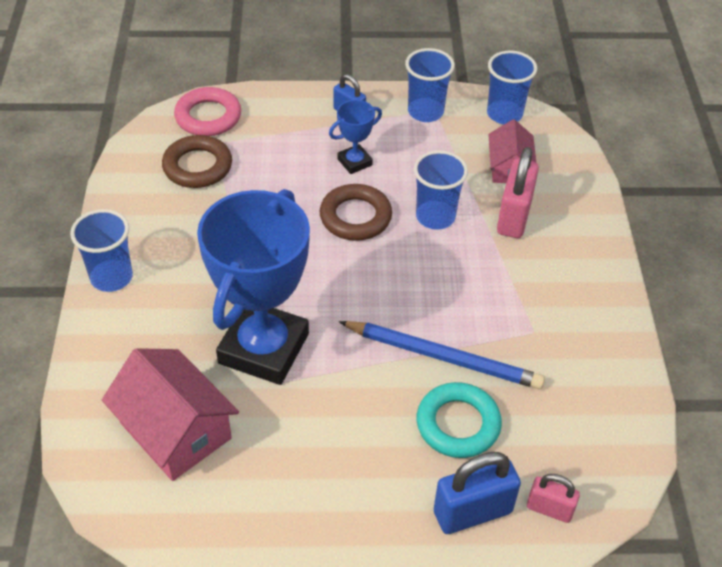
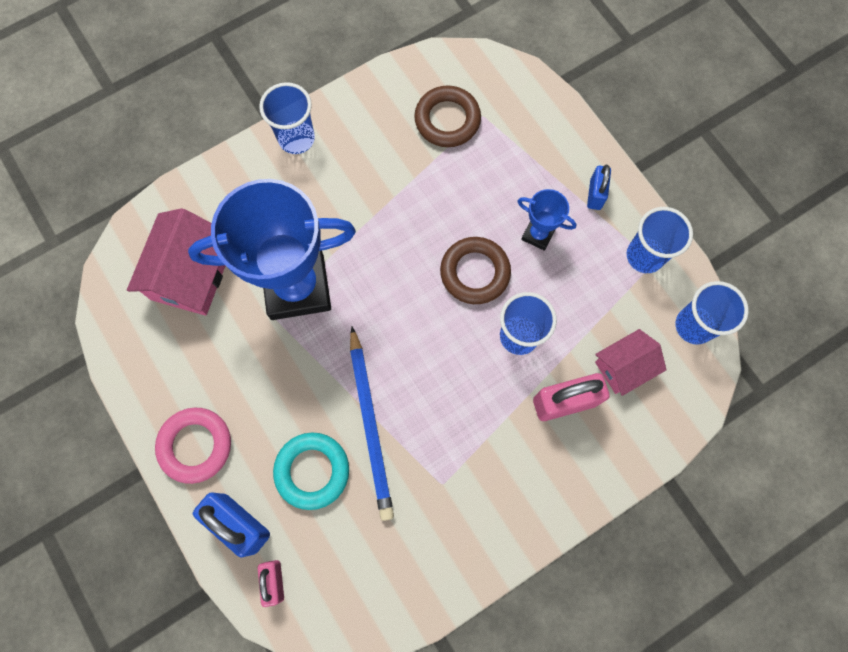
camera: 60 degrees right, 25 degrees up
(208, 117) = (508, 90): pink ring -> pink ring (195, 445)

